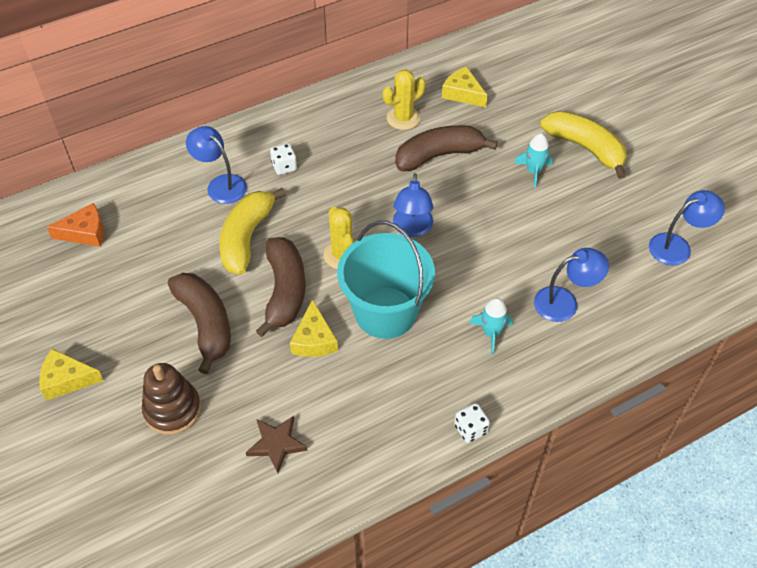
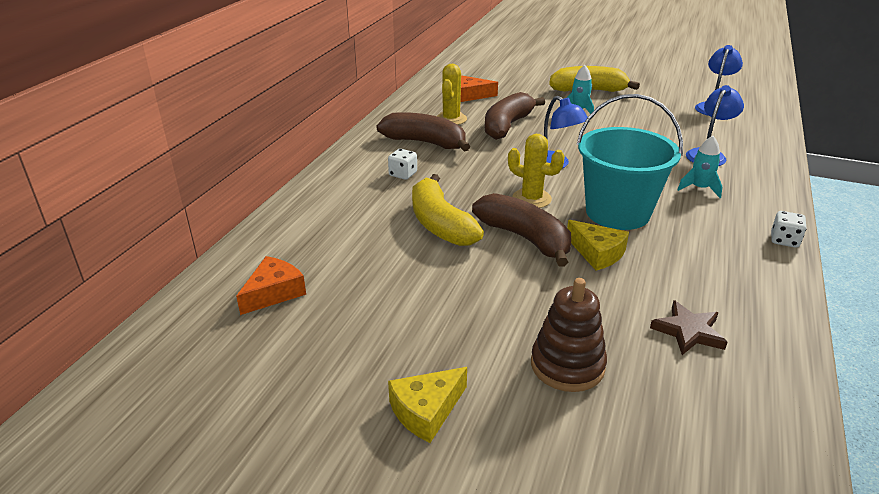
camera: 40 degrees left, 20 degrees down
(205, 324) = (495, 291): brown banana -> brown banana (425, 143)
(221, 184) = (364, 205): blue lamp -> none
(462, 93) = (471, 95): yellow cheese -> orange cheese

